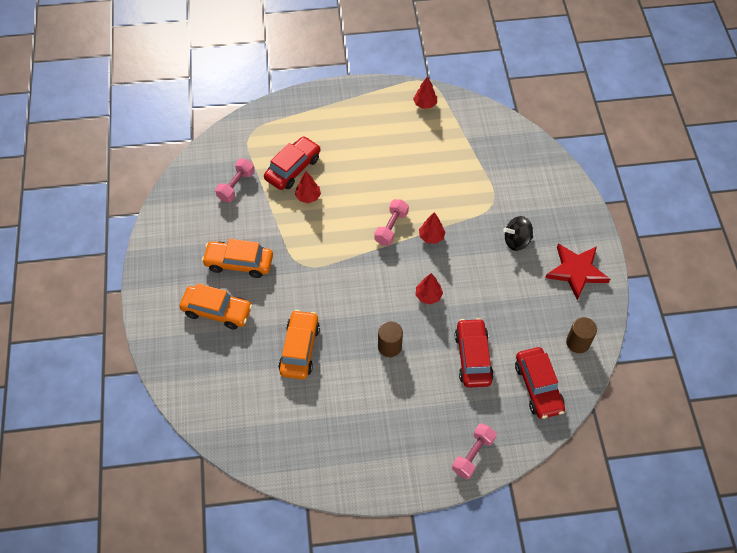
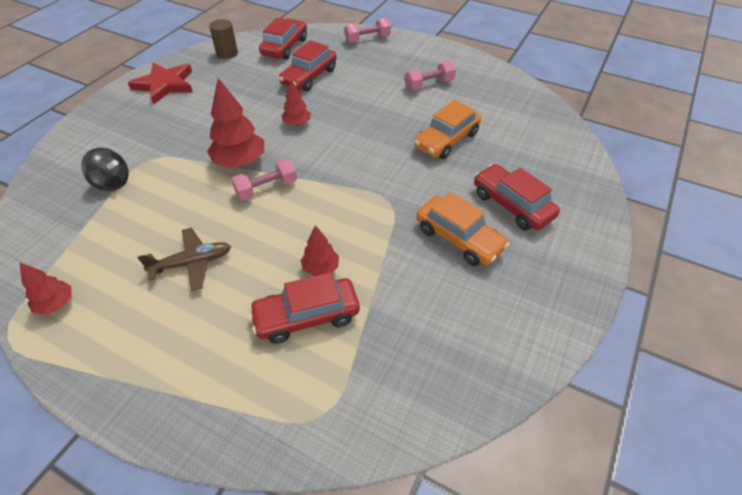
camera: 145 degrees left, 10 degrees down
(217, 311) = (512, 205): orange car -> red car
(236, 186) = (401, 337): pink dumbbell -> pink dumbbell (429, 85)
(382, 159) = (192, 263): none -> brown plane
(389, 346) = (366, 109): brown cylinder -> none
(431, 237) = (240, 162): red tree -> red tree, size x1.75
(516, 241) = (175, 123): black spinning top -> black spinning top (112, 182)

